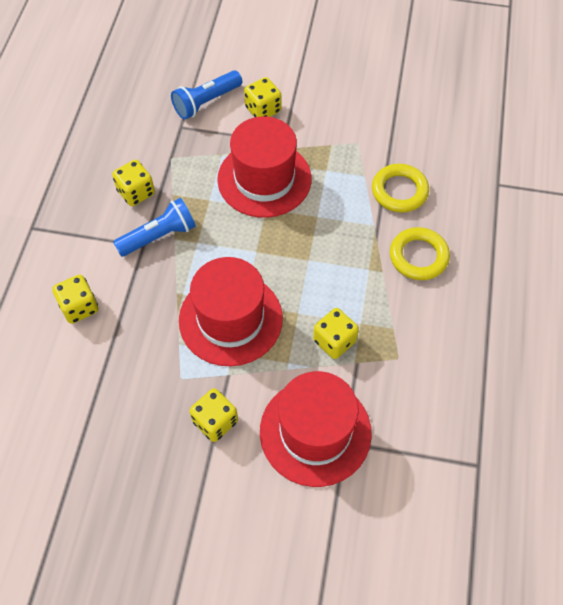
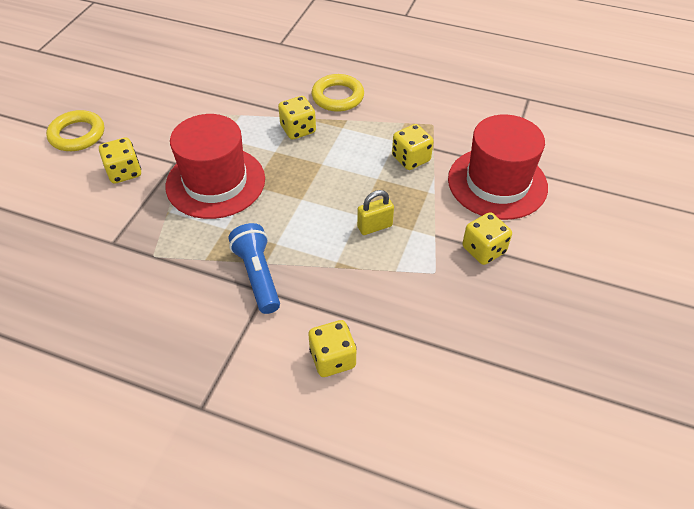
camera: 80 degrees left, 10 degrees down
(136, 192) = (189, 292): yellow dice -> yellow dice (298, 129)
(206, 102) = (88, 216): blue flashlight -> none
(230, 319) = (374, 226): red hat -> yellow padlock
(399, 191) = (266, 96): yellow ring -> yellow ring (77, 135)

